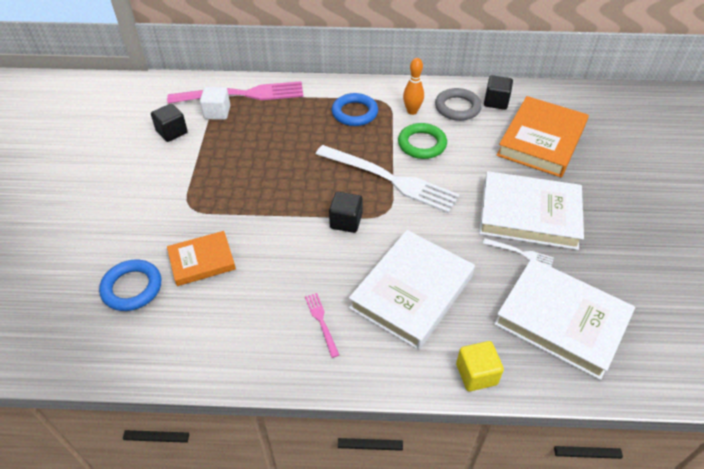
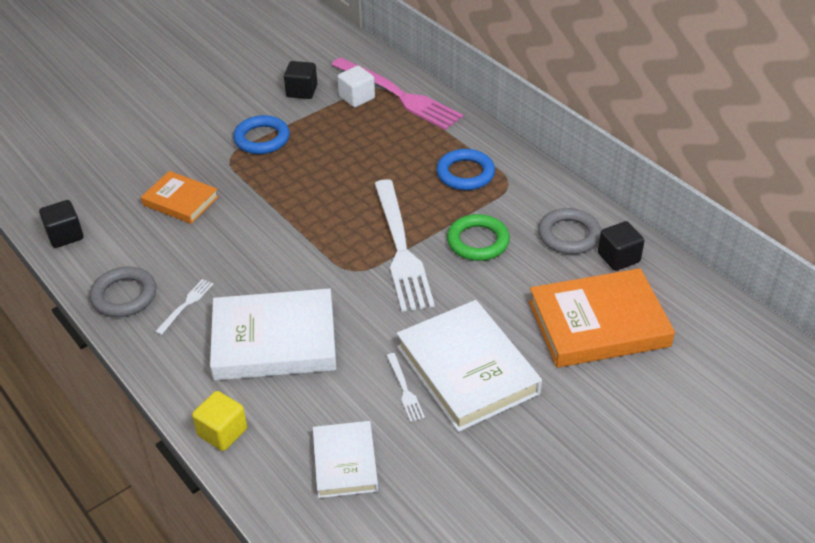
camera: 50 degrees right, 5 degrees down
(132, 288) = (118, 184): blue ring -> blue ring (262, 139)
(268, 356) = (124, 296): none -> grey ring
(321, 322) = (186, 305): pink fork -> white fork
(346, 221) = (314, 252): black cube -> black cube (65, 235)
(412, 111) = (519, 208): orange bowling pin -> none
(561, 320) = (345, 462): white book -> white book, size x0.58

